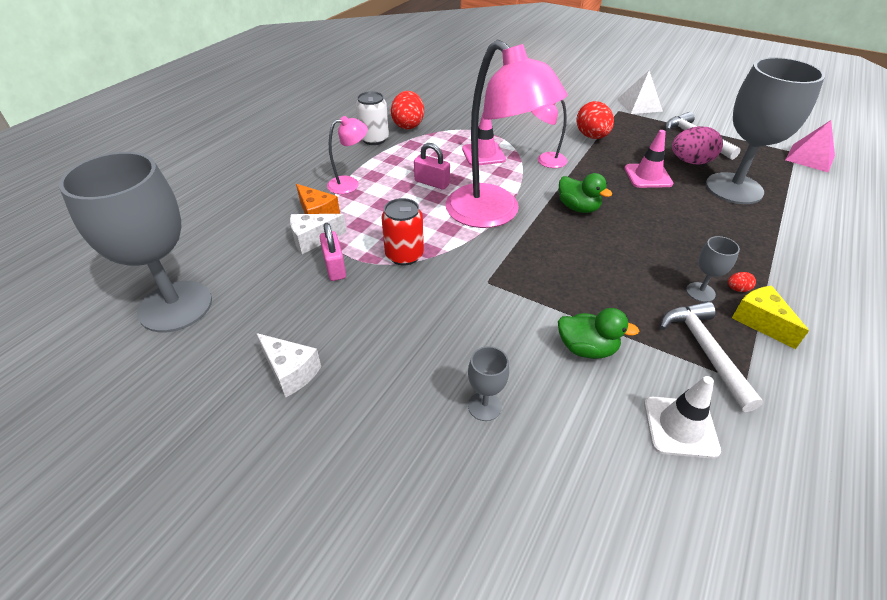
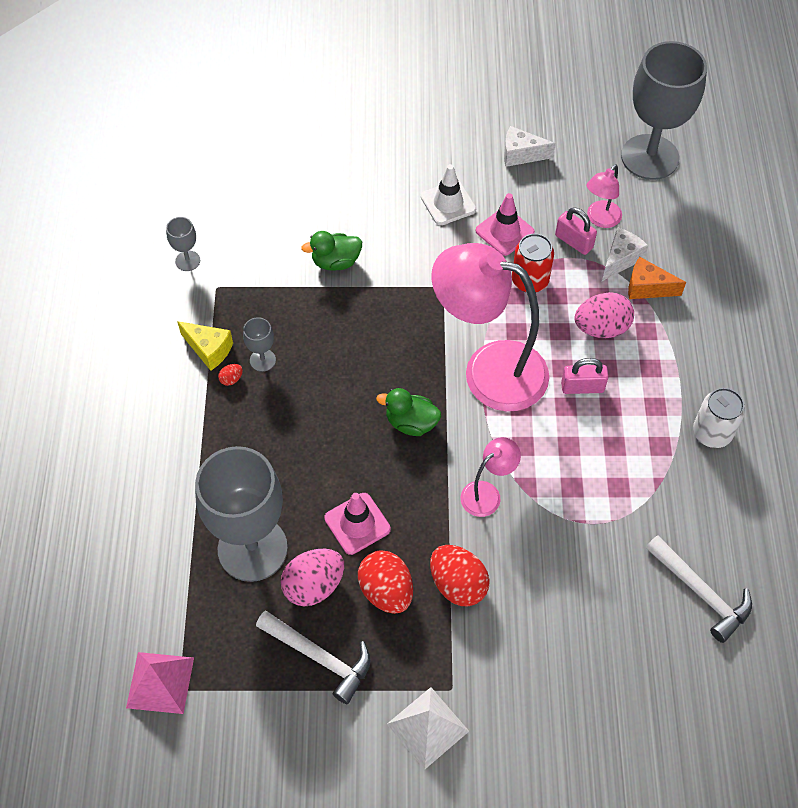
camera: 150 degrees right, 15 degrees up
(350, 184) = (661, 343): pink lamp -> pink lamp (600, 219)
(381, 206) = (601, 328): none -> pink egg
(408, 125) = (701, 485): red egg -> red egg (386, 591)
(483, 154) = (565, 469): pink traffic cone -> pink traffic cone (504, 231)
(484, 406) = (383, 190): grey goblet -> grey goblet (187, 261)
(680, 427) = (255, 233): white traffic cone -> white traffic cone (448, 203)
(705, 350) = (249, 300): white hammer -> white hammer (701, 593)

